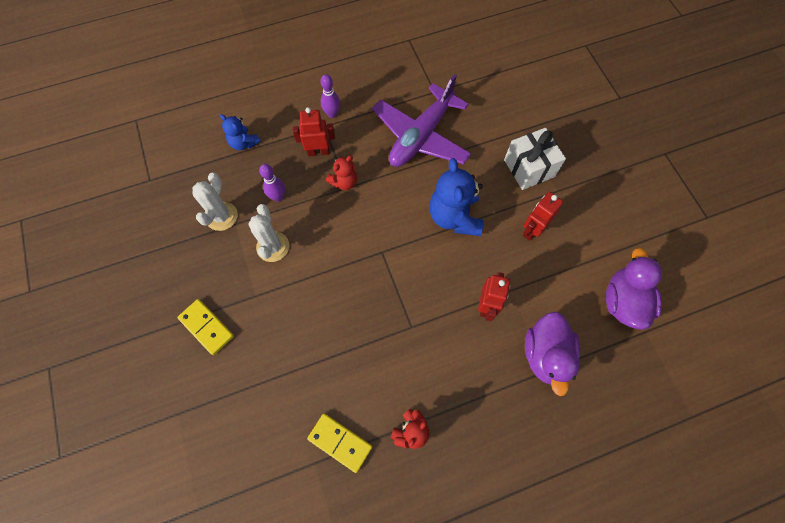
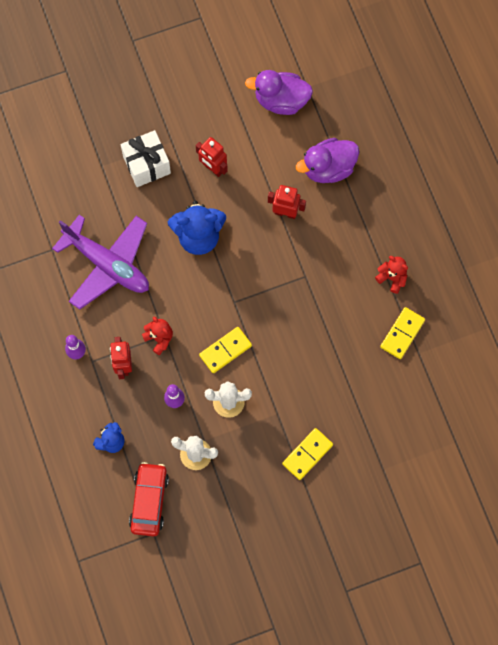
camera: 90 degrees left, 5 degrees up
(181, 176) = (149, 501): none -> red car
(329, 243) = (225, 350): none -> yellow domino
(545, 355) = (328, 168): purple duck -> purple duck turned 150 degrees clockwise

